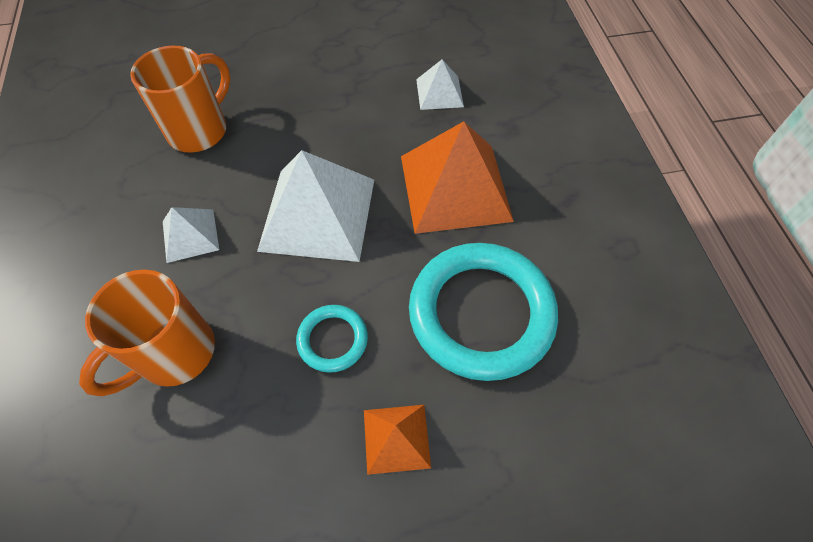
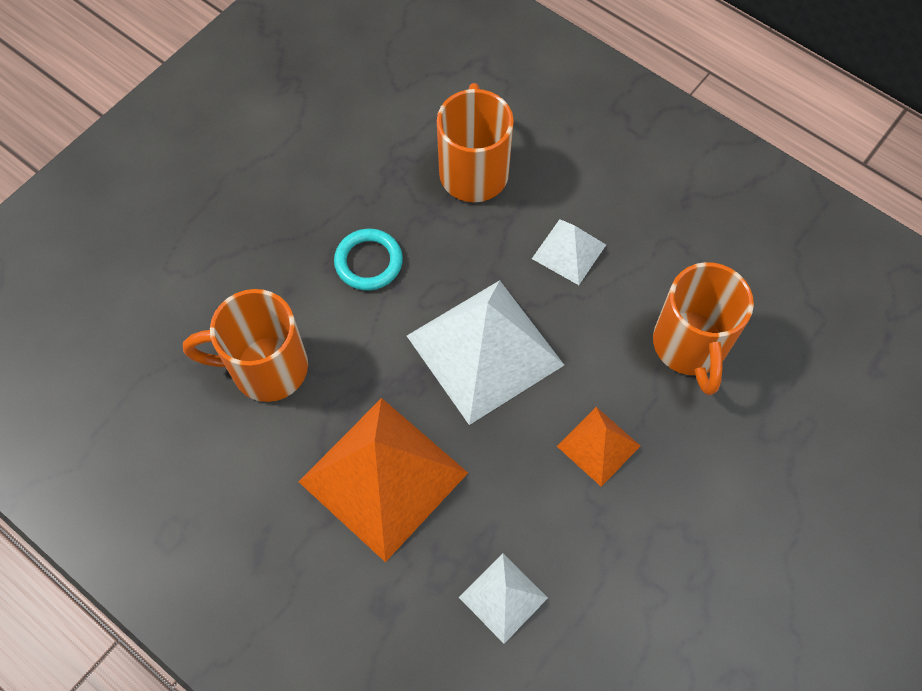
camera: 140 degrees right, 5 degrees up
(396, 438) = (264, 235): orange pyramid -> orange pyramid (598, 446)
(481, 313) = (266, 368): turquoise ring -> orange mug

